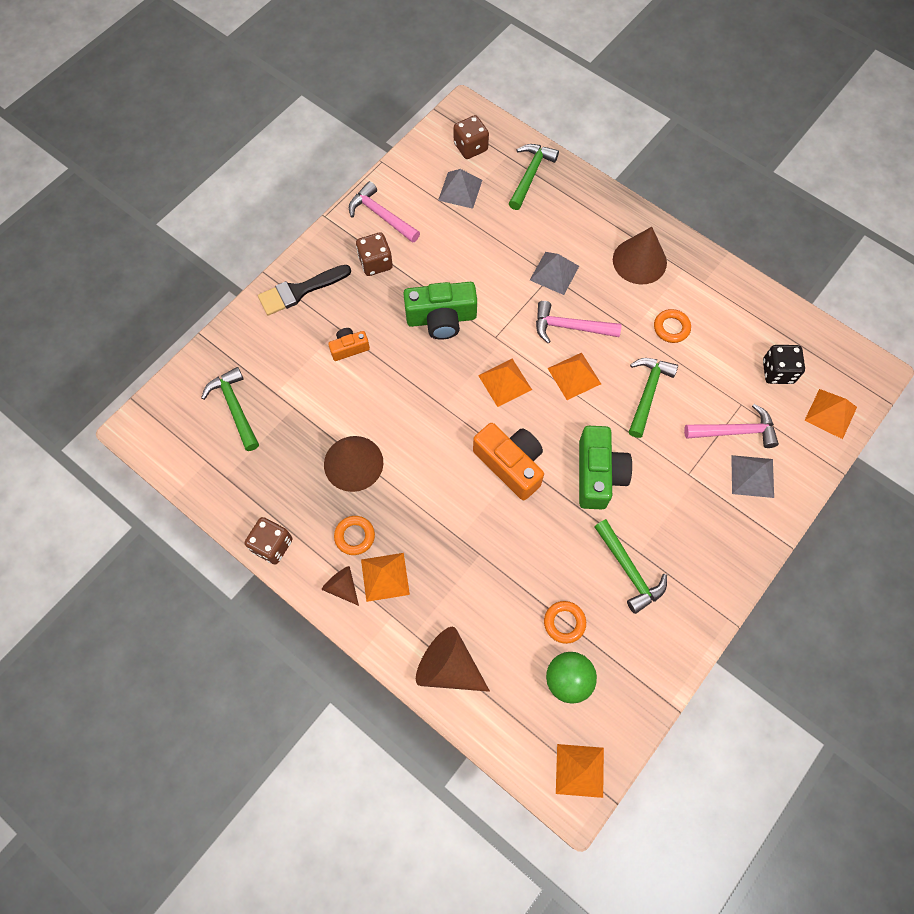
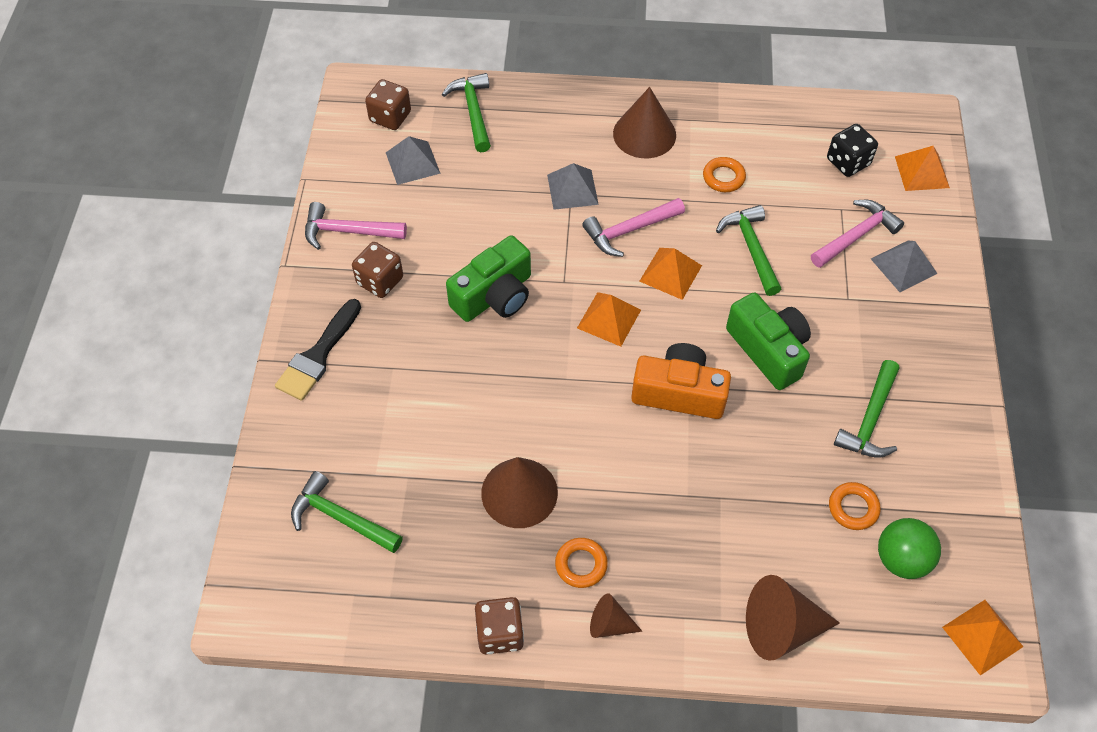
camera: 35 degrees left, 10 degrees down
(349, 348) = (420, 381): orange camera -> none
(385, 577) = (645, 584): orange pyramid -> none
(629, 570) = (870, 420): green hammer -> green hammer turned 90 degrees clockwise

